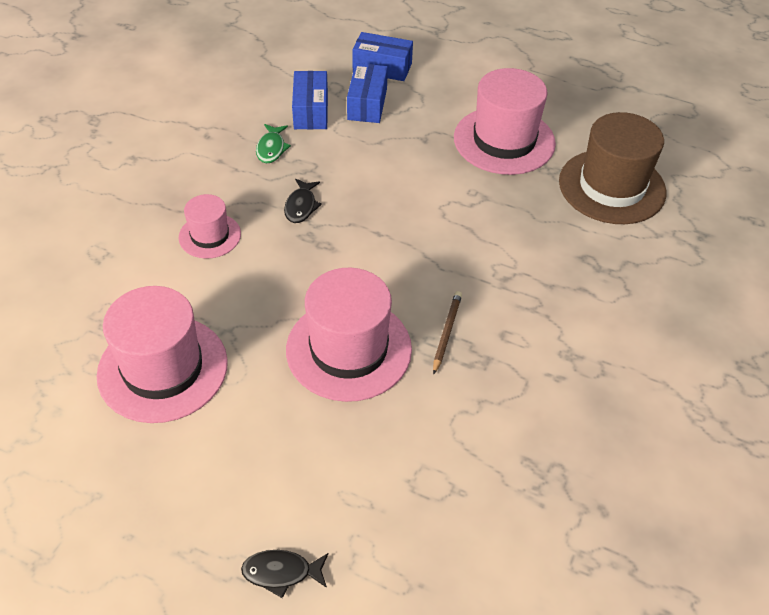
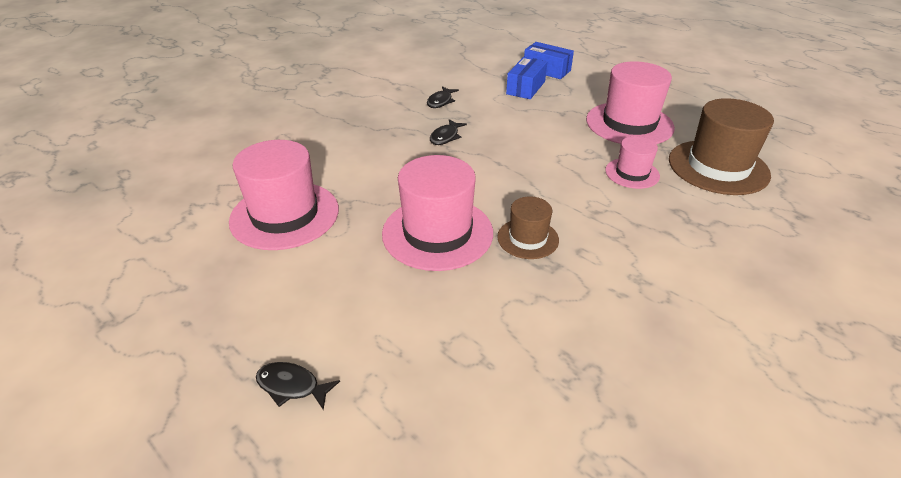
camera: 20 degrees right, 10 degrees down
(210, 236) = (368, 142): pink hat -> pink hat (632, 173)
(271, 148) = (440, 101): green fish -> black fish
(311, 111) = (481, 86): blue box -> none
(446, 332) = (528, 238): brown pencil -> brown hat

